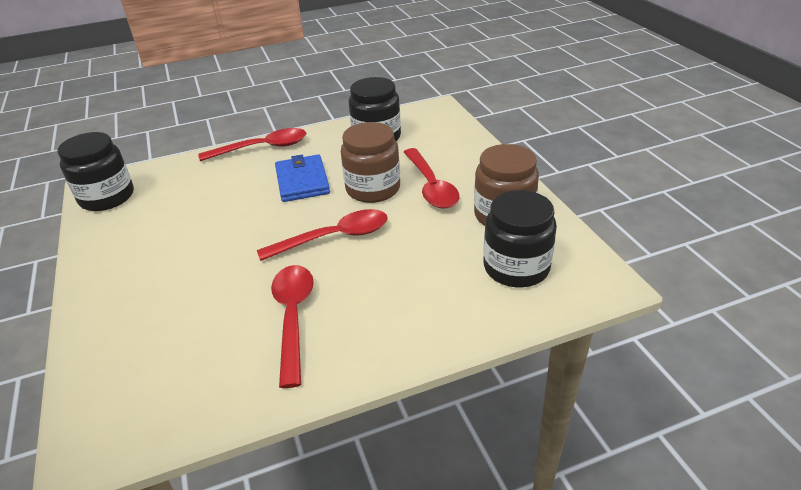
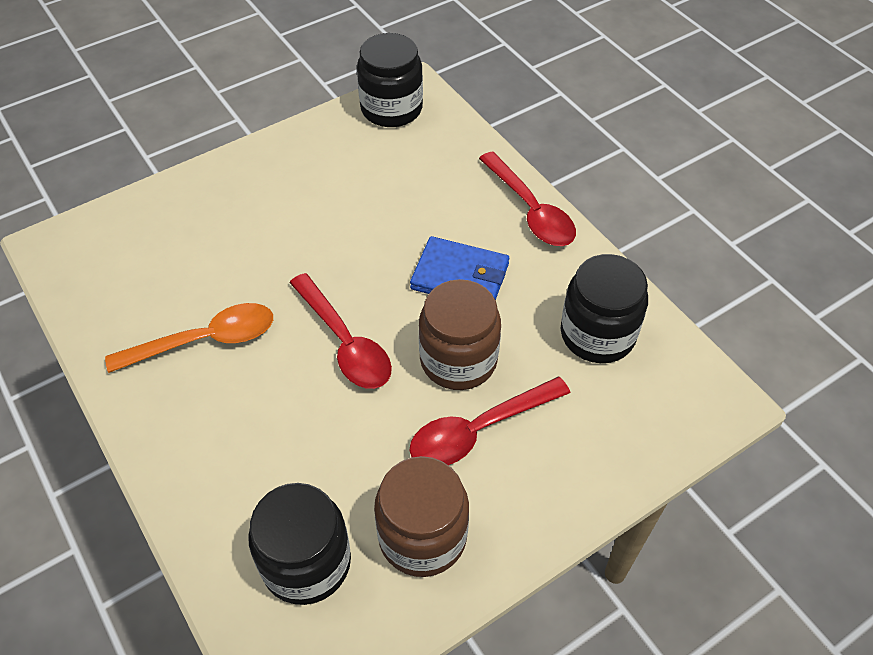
camera: 75 degrees right, 15 degrees up
(293, 317) = (205, 341): red spoon -> orange spoon
(302, 181) = (460, 276): blue wallet -> blue wallet turned 45 degrees clockwise

